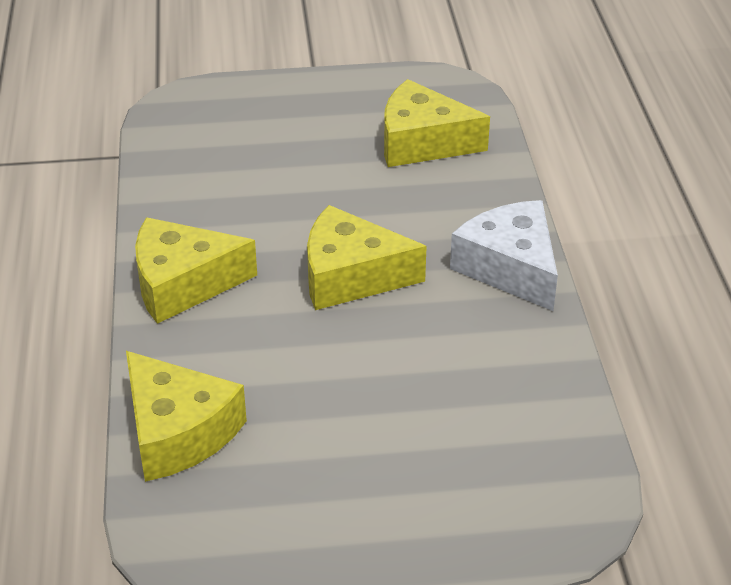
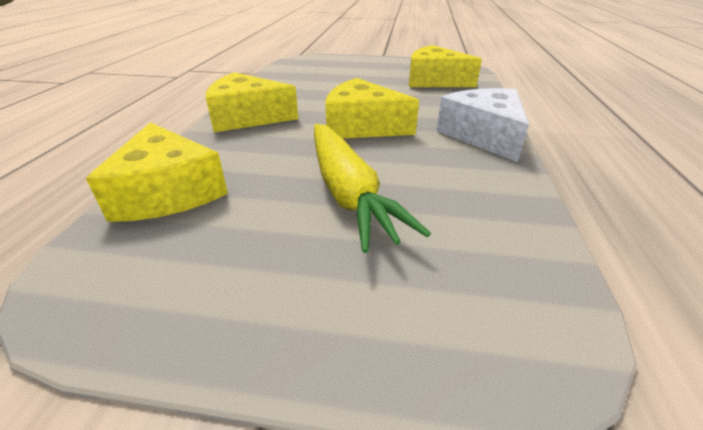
camera: 15 degrees right, 5 degrees down
(377, 394) = (348, 192): none -> yellow carrot

